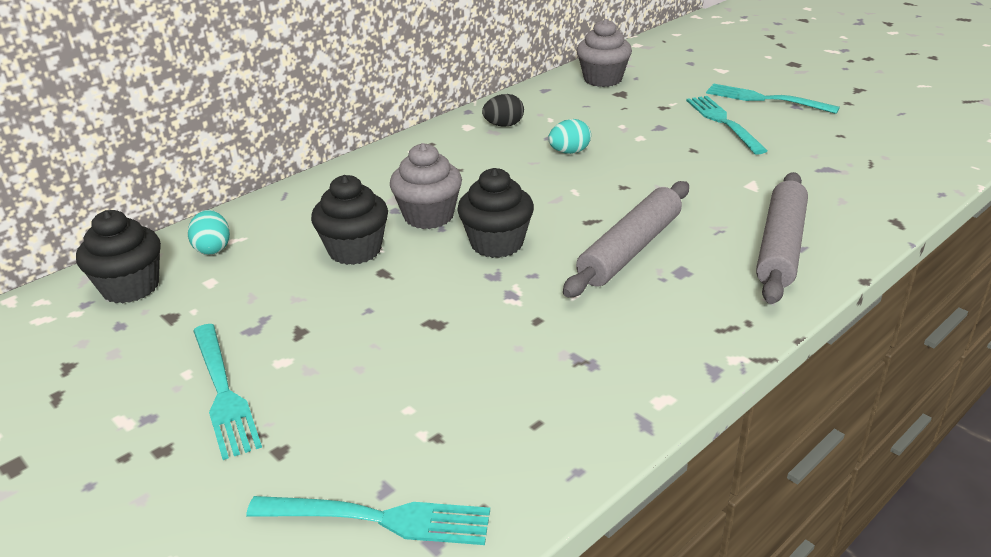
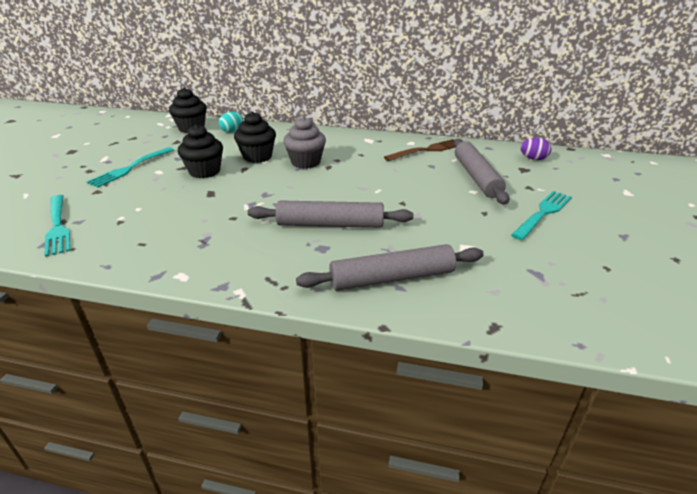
camera: 55 degrees right, 0 degrees up
(497, 243) = (297, 186): black cupcake -> black cupcake (204, 171)
(504, 125) = (426, 150): black egg -> brown fork
(569, 152) = (421, 176): turquoise egg -> none
(602, 79) = (533, 159): grey cupcake -> purple egg
(609, 124) = (476, 177): none -> grey rolling pin
(765, 99) = (610, 221): turquoise fork -> none

